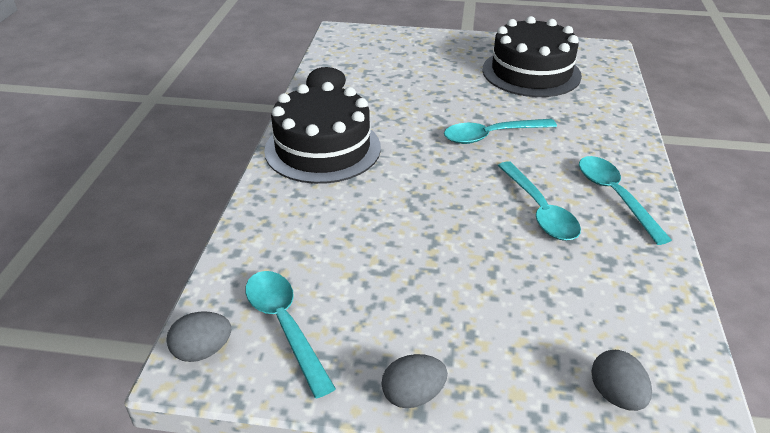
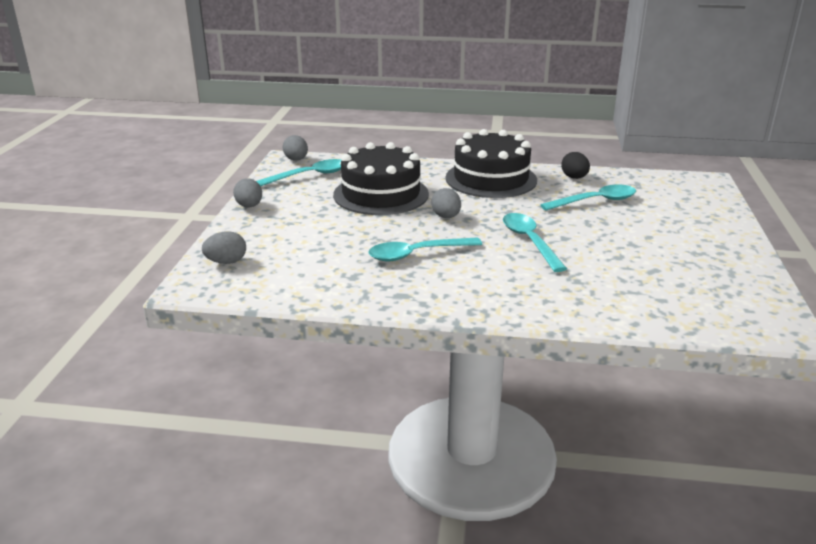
camera: 90 degrees right, 10 degrees down
(437, 186) = (446, 217): none -> grey egg
(531, 72) = (676, 271): black cake -> black cake (381, 194)
(615, 196) = (439, 290): turquoise spoon -> turquoise spoon (595, 201)

